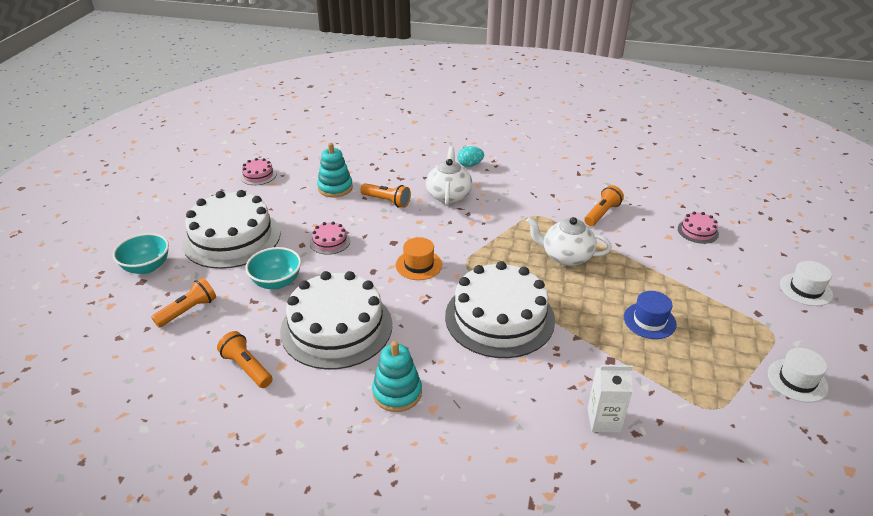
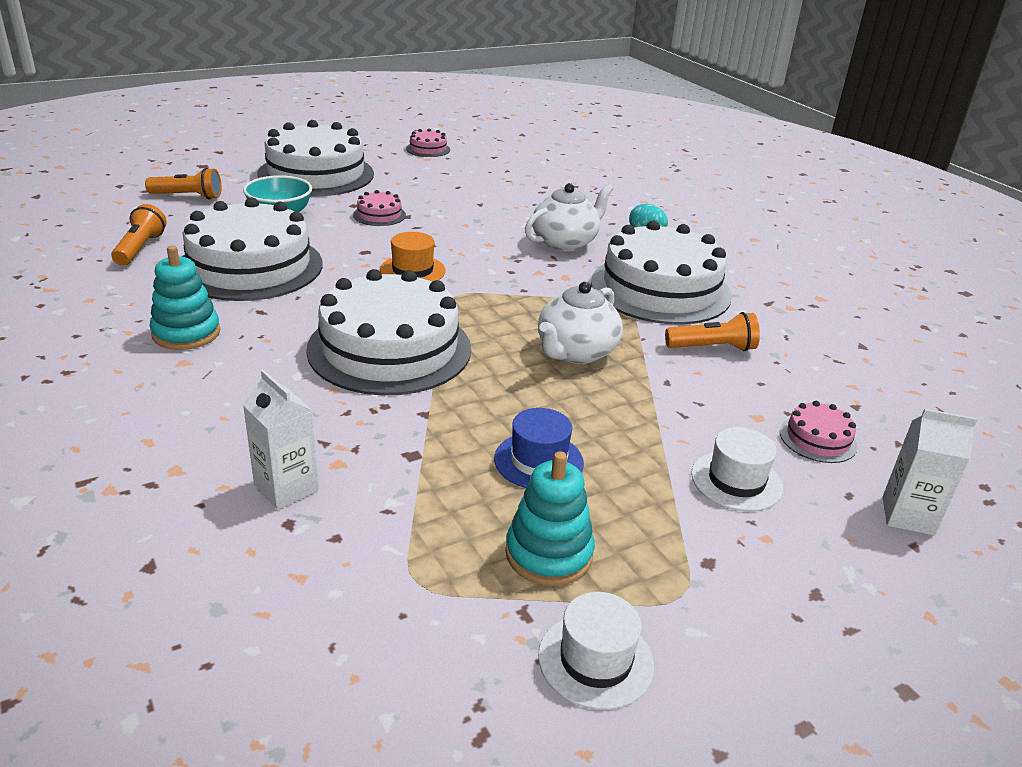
camera: 45 degrees right, 5 degrees down
(147, 267) = (224, 160): turquoise bowl -> none
(335, 188) = (471, 186): turquoise stacking toy -> turquoise stacking toy (549, 554)
(387, 201) = (494, 216): orange flashlight -> none
(532, 195) = (660, 289): none -> white cake
(566, 256) = (575, 352): white teapot -> white teapot turned 120 degrees counterclockwise
(765, 243) = (908, 516): none -> white carton
(805, 289) = (858, 601): white hat -> white hat (736, 481)

